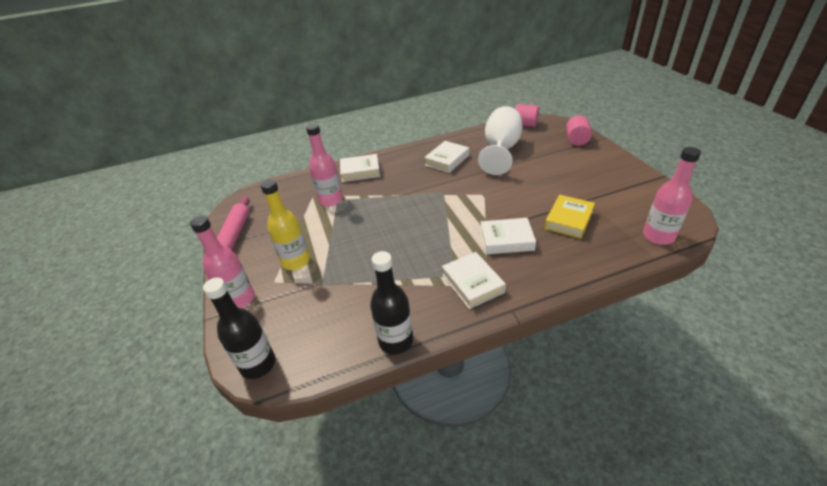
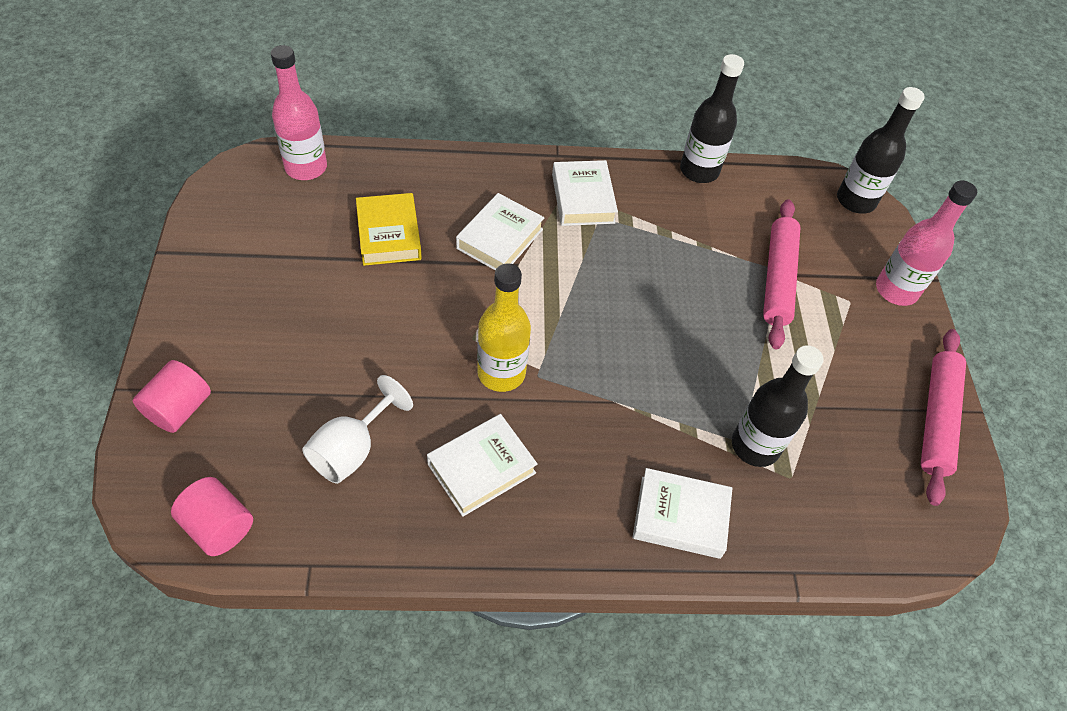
camera: 170 degrees left, 15 degrees up
(296, 262) = (819, 323): yellow bottle -> yellow bottle (501, 373)
(323, 278) = (778, 279): none -> pink rolling pin
(331, 200) = (755, 446): pink bottle -> black bottle
(501, 150) = (352, 449): white goblet -> white goblet, size x0.63
(506, 240) = (500, 239): white book -> white book turned 75 degrees counterclockwise
(568, 220) = (389, 234): yellow book -> yellow book turned 60 degrees counterclockwise

